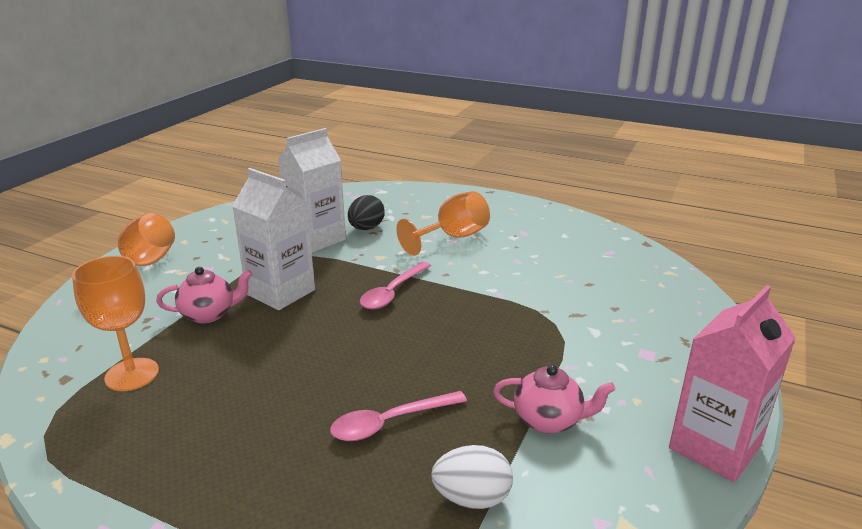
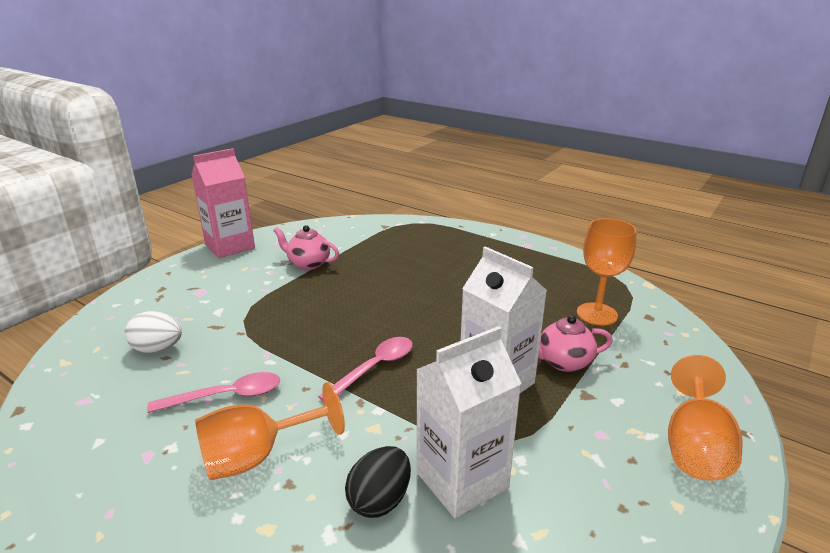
camera: 170 degrees left, 0 degrees up
(390, 422) = (405, 271): pink spoon -> pink spoon (226, 396)
(472, 498) = (372, 241): white egg -> white egg (158, 349)

